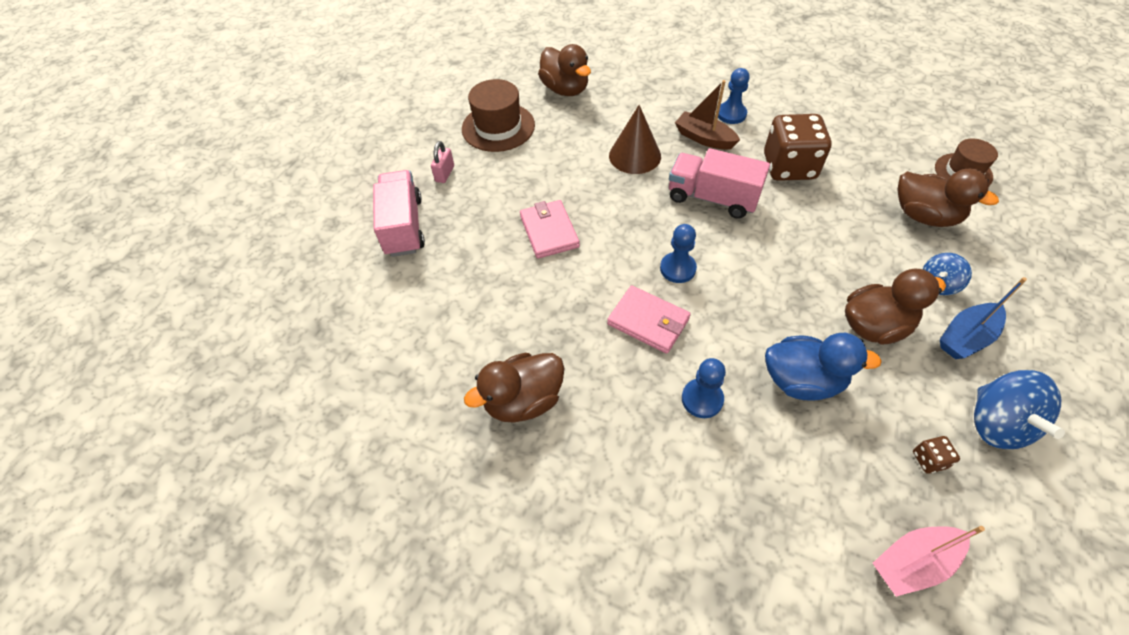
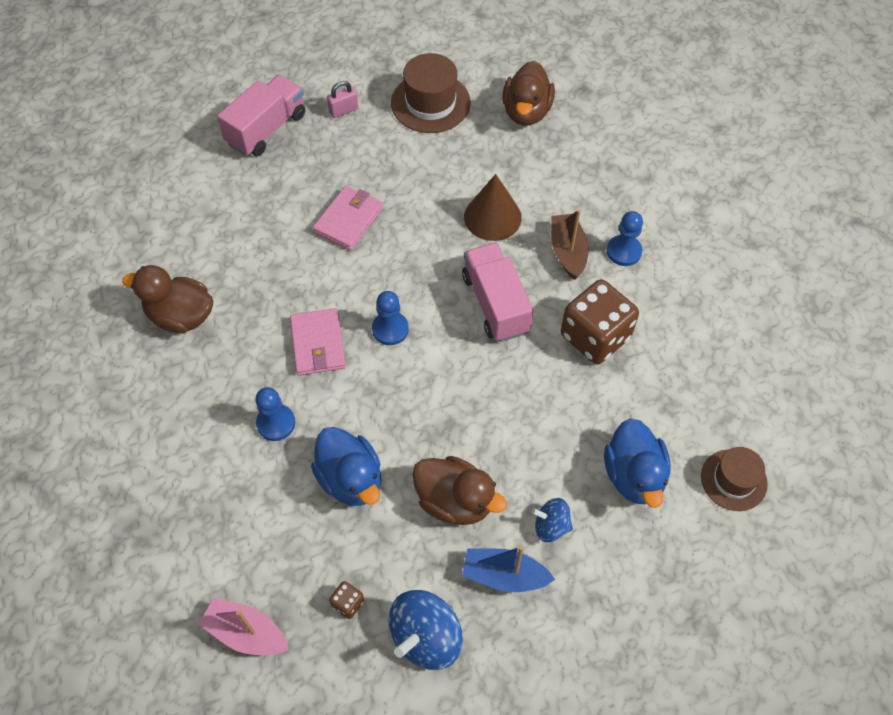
camera: 45 degrees right, 5 degrees up
(924, 216) = (633, 475): brown duck -> blue duck

